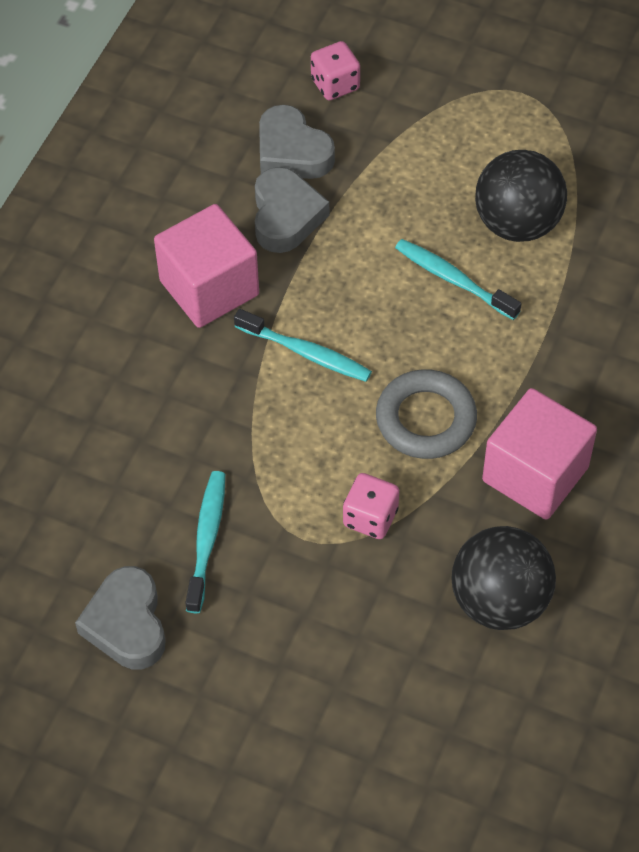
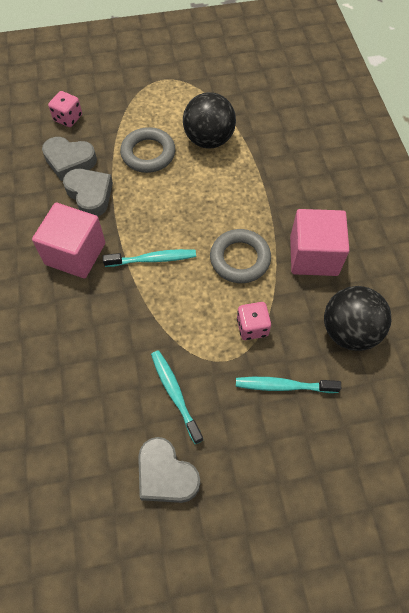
camera: 35 degrees left, 5 degrees up
(411, 198) = (148, 153): none -> grey ring
(453, 279) = (199, 182): turquoise toothbrush -> turquoise toothbrush (283, 386)

